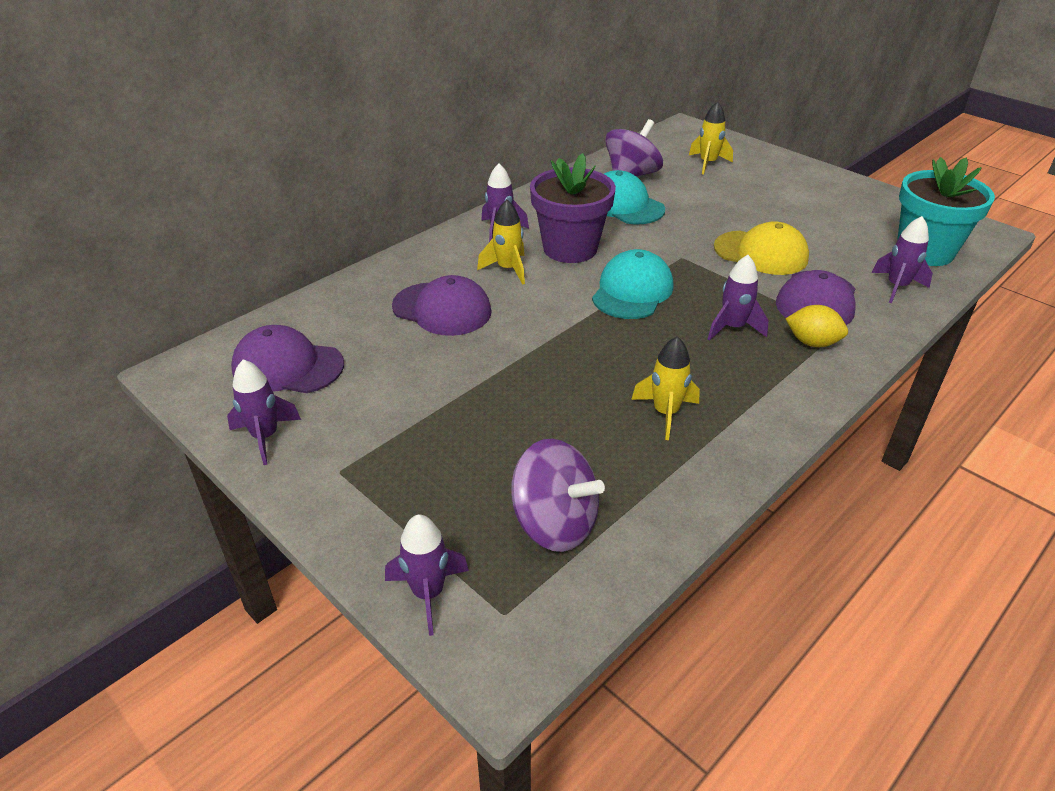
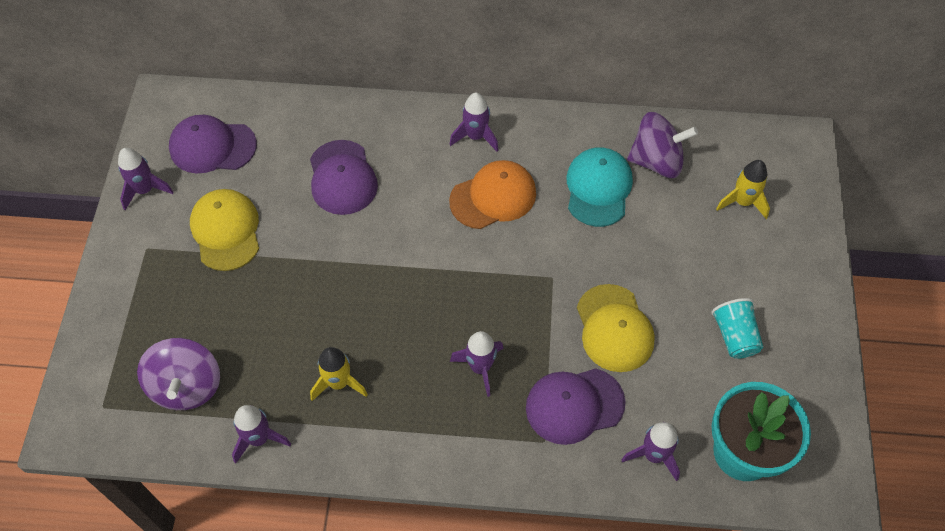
camera: 50 degrees right, 20 degrees up
(287, 366) = (212, 146): purple cap -> purple cap turned 60 degrees counterclockwise
(399, 404) = (226, 231): none -> yellow cap
(428, 593) = (91, 361): purple rocket -> purple rocket (259, 439)
(508, 269) = (427, 179): yellow rocket -> none
(570, 248) = (493, 197): purple flower pot -> orange cap
(632, 291) = (471, 274): turquoise cap -> none
(812, 342) = (507, 431): yellow lemon -> none
(819, 212) = (734, 336): none -> turquoise cup

